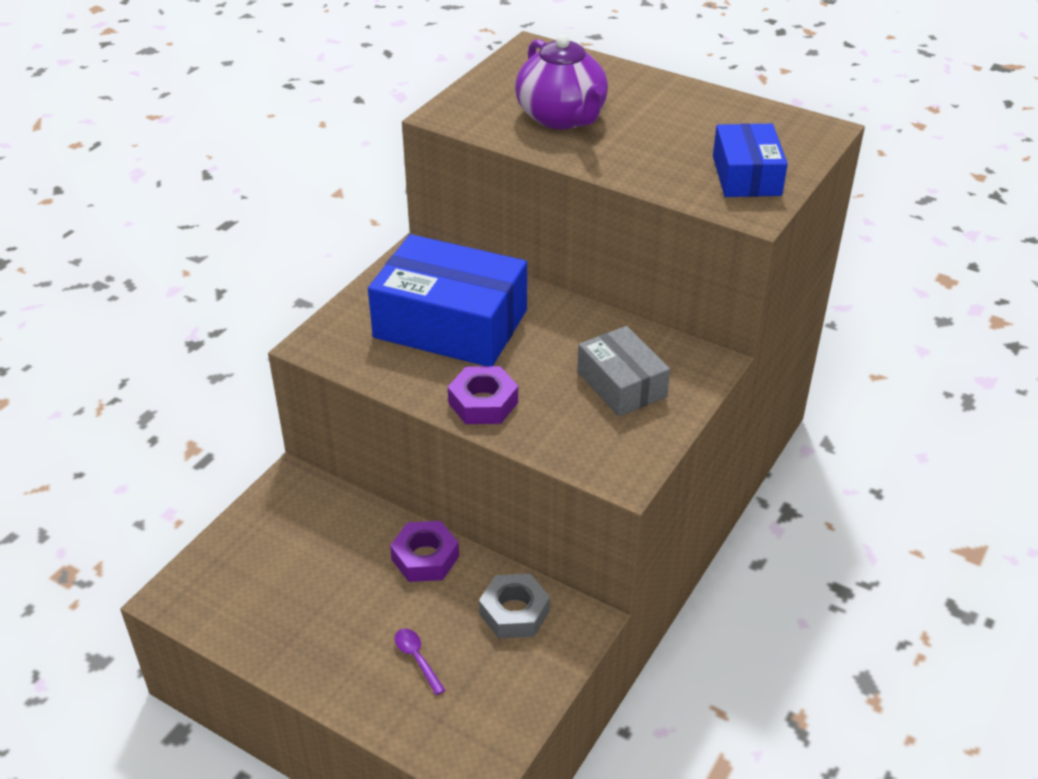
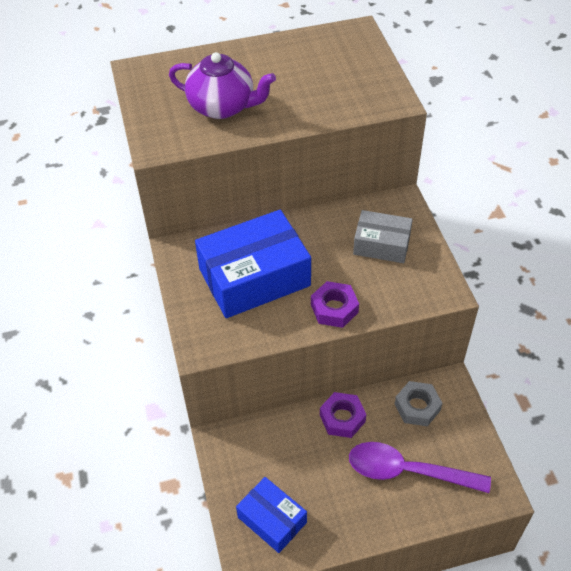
camera: 45 degrees left, 10 degrees up
(417, 658) = (407, 471): purple spoon -> purple spoon, size x2.49
(746, 176) = (364, 82): blue box -> blue box (272, 520)

